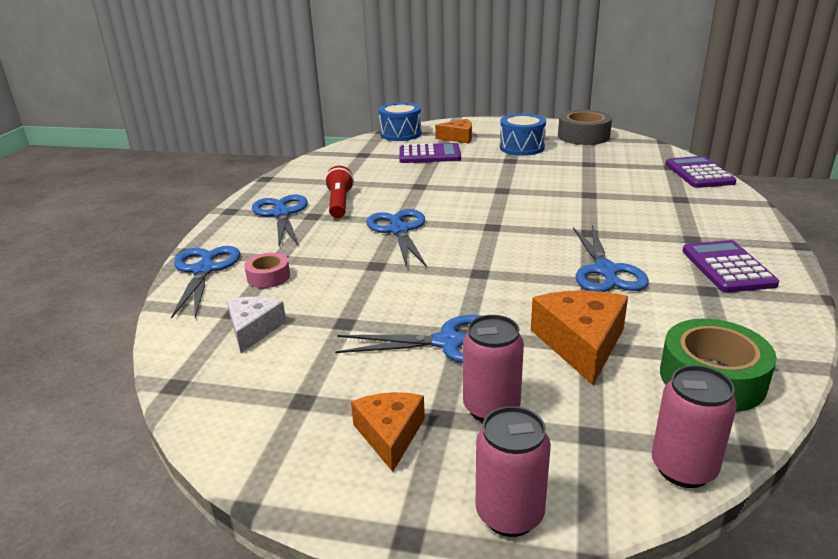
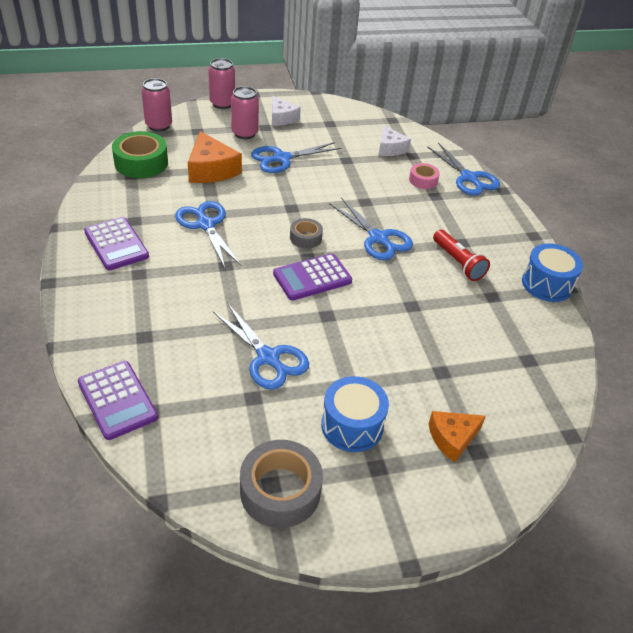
camera: 150 degrees right, 15 degrees up
(281, 214) = (488, 239): blue scissors -> blue scissors (268, 357)
(390, 435) = (281, 118): orange cheese -> white cheese
(400, 134) = (538, 432): blue drum -> blue drum (547, 284)
(429, 155) = (452, 376): purple calculator -> purple calculator (312, 278)
(483, 242) = (305, 238): none -> grey tape

